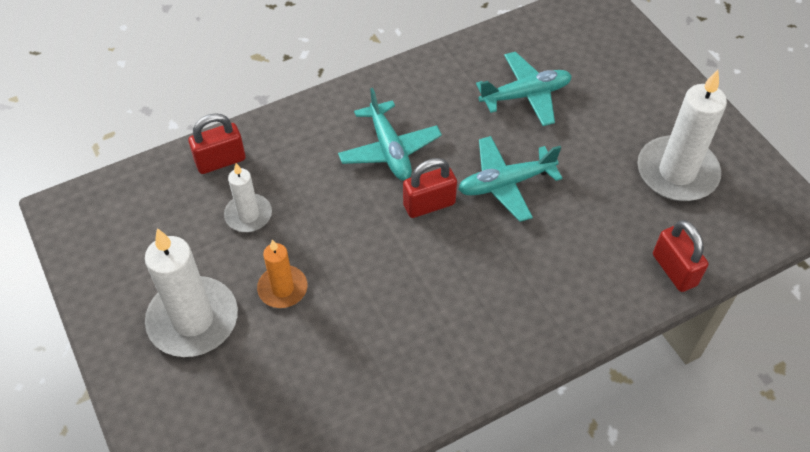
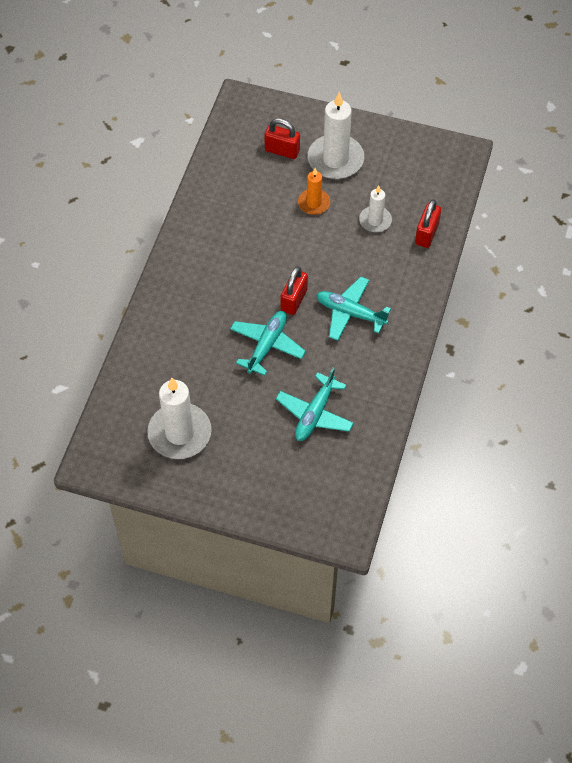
camera: 135 degrees right, 5 degrees up
(674, 270) = (132, 368): red padlock -> red padlock (282, 150)

